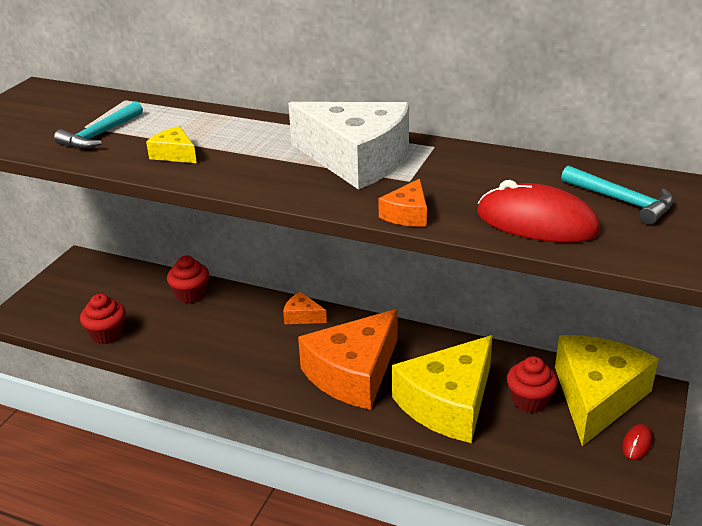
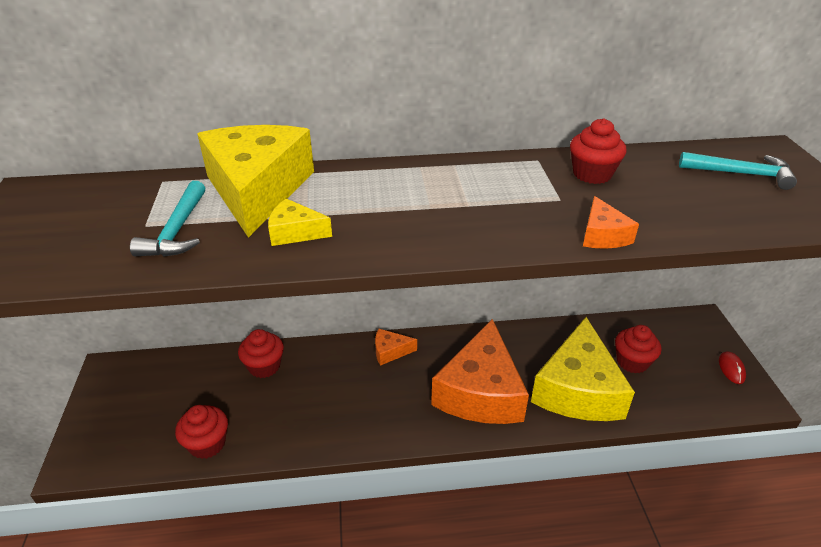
camera: 30 degrees left, 5 degrees up
(357, 159) = (488, 190): white cheese -> none
(468, 168) = (592, 174): none -> red cupcake
(537, 222) = (710, 211): red mouse -> none
(596, 397) = (672, 340): yellow cheese -> yellow cheese (257, 190)

